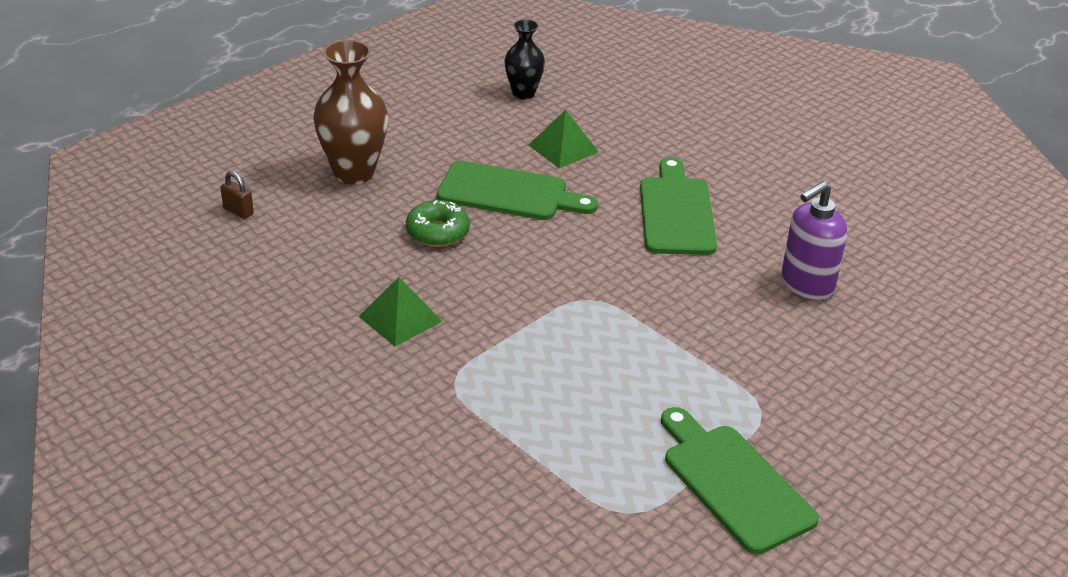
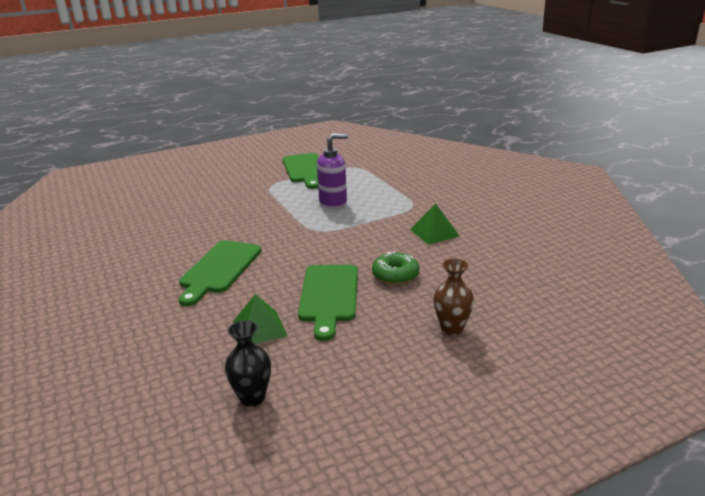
camera: 160 degrees left, 10 degrees down
(238, 211) = (550, 307): brown padlock -> none
(354, 173) = (452, 329): brown vase -> brown vase, size x0.61
(509, 193) = (329, 296): green cutting board -> green cutting board turned 120 degrees counterclockwise
(806, 284) = (187, 225): purple soap dispenser -> purple soap dispenser (333, 203)

